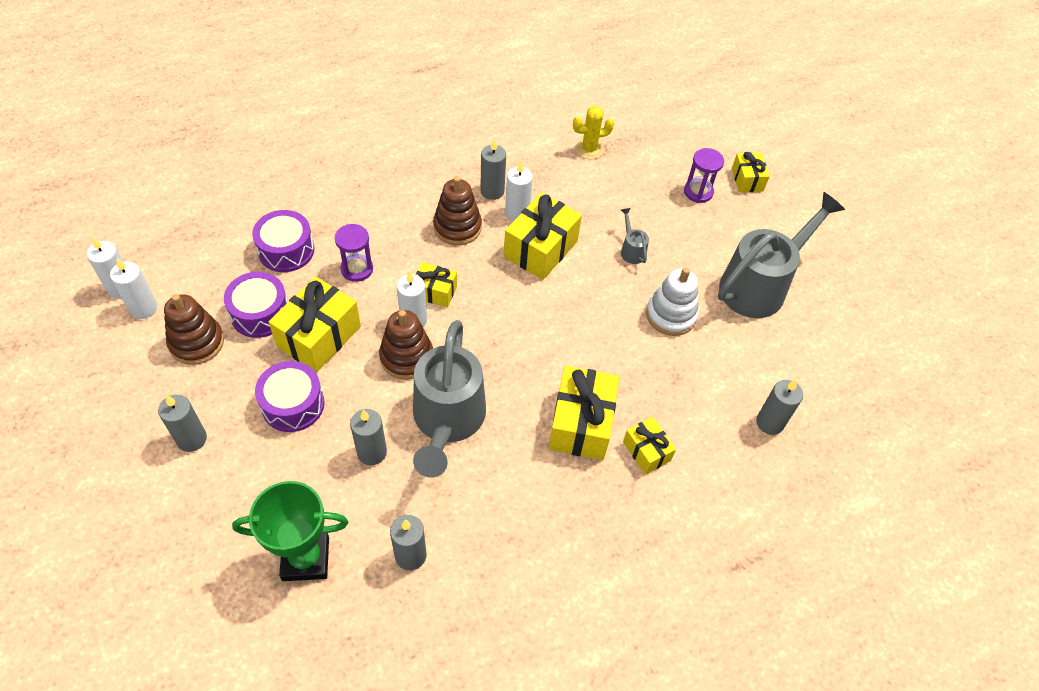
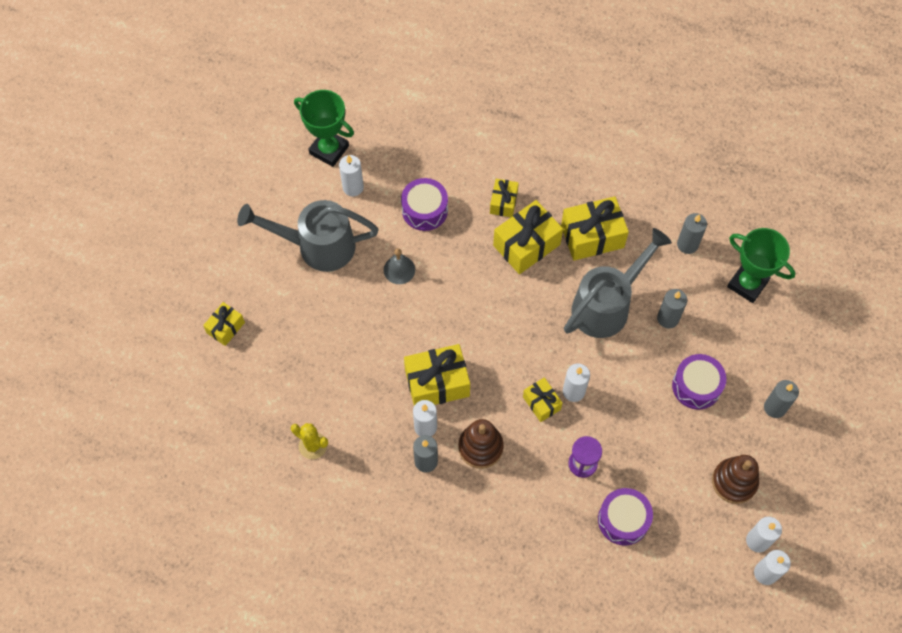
camera: 135 degrees left, 10 degrees up
(260, 313) = (676, 475): purple drum -> purple drum (424, 210)
(319, 336) = (647, 425): yellow gift -> yellow gift (592, 236)
(406, 357) = (599, 367): brown stacking toy -> none
(631, 250) = (374, 334): grey watering can -> none
(671, 315) = (399, 269): white stacking toy -> grey bell
(698, 192) = (274, 345): purple hourglass -> none
(769, 422) = (414, 165): grey candle -> none
(795, 358) = (353, 187): none -> white candle
(859, 377) = (329, 150): none -> green trophy

